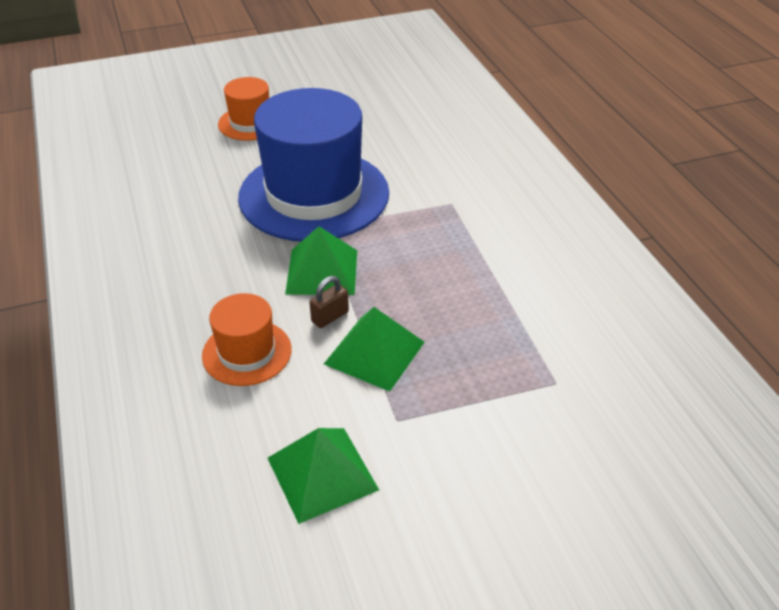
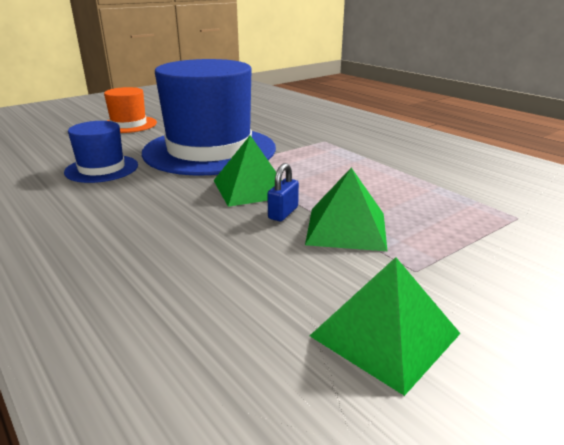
camera: 20 degrees left, 15 degrees down
(194, 205) = (102, 169): none -> blue hat
(247, 352) = (218, 252): orange hat -> none
(330, 317) = (283, 213): brown padlock -> blue padlock

